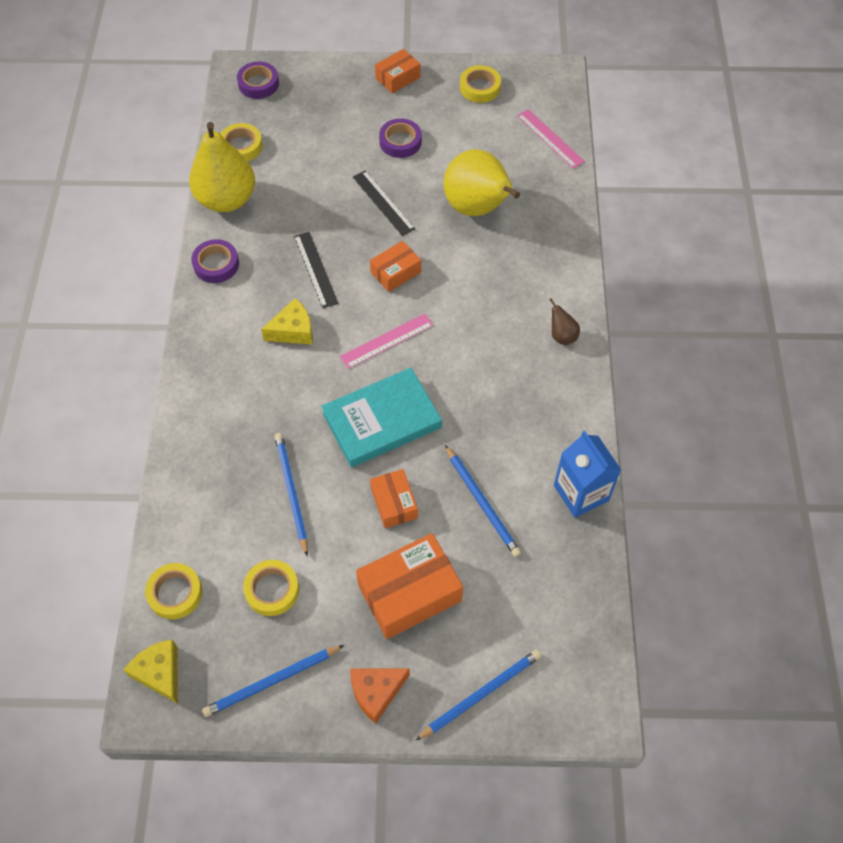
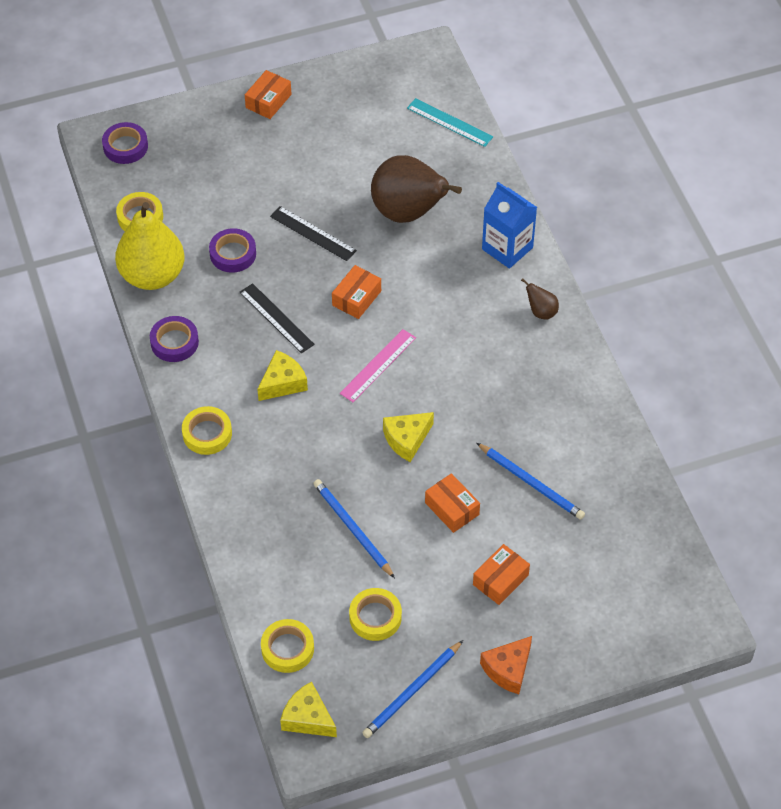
camera: 20 degrees left, 5 degrees down
(382, 420) = (407, 439): turquoise book -> yellow cheese
(400, 142) = (301, 167): purple tape -> purple tape (233, 254)
(409, 593) = (500, 580): orange box -> orange box, size x0.57
(477, 208) = (408, 213): yellow pear -> brown pear
(480, 88) = (357, 89): yellow tape -> yellow tape (207, 434)
(481, 694) = (599, 641): blue pencil -> none
(550, 138) = (450, 122): pink ruler -> turquoise ruler
(581, 493) = (616, 447): blue carton -> blue carton (507, 248)

